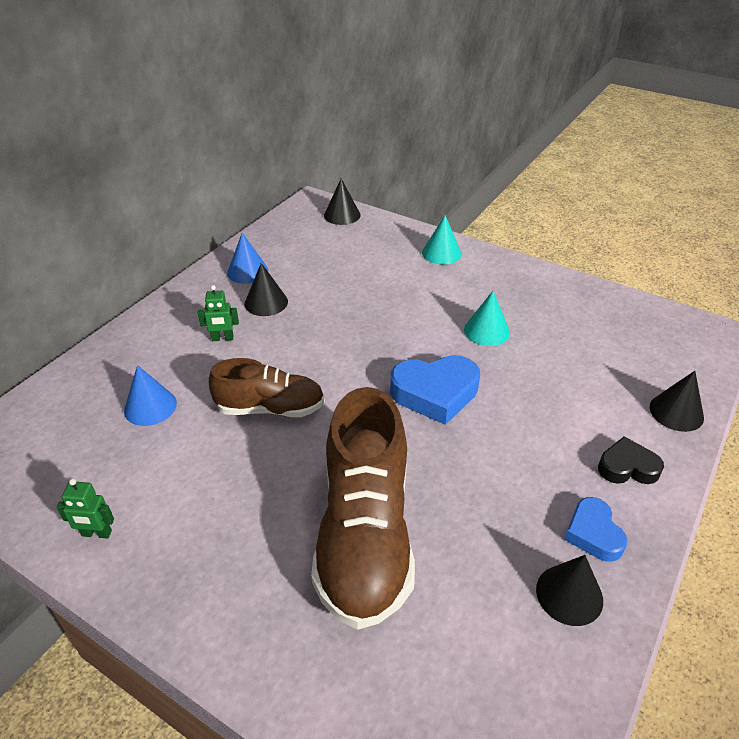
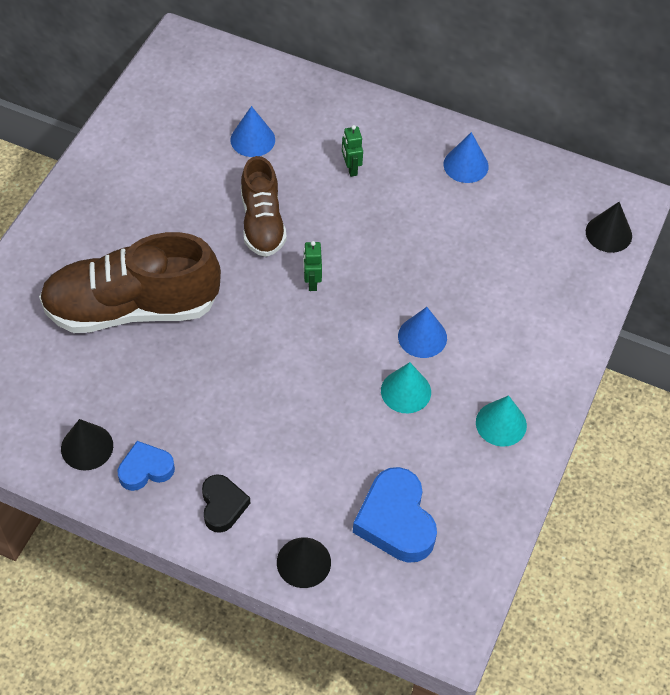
camera: 80 degrees right, 15 degrees up
(96, 533) = (122, 144): green robot -> green robot (312, 282)
(266, 302) = (414, 191): black cone -> none
(429, 315) = (422, 337): none -> blue cone
(435, 393) = (300, 347): blue heart -> blue heart (396, 521)
(441, 253) = (549, 343): turquoise cone -> turquoise cone (501, 423)

